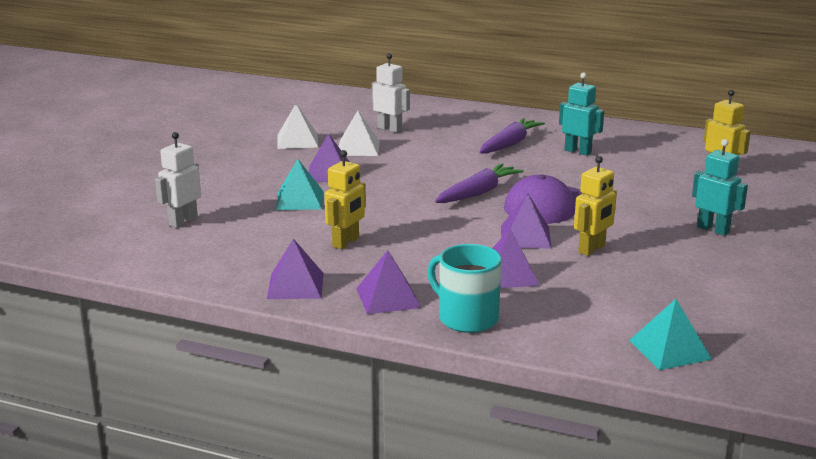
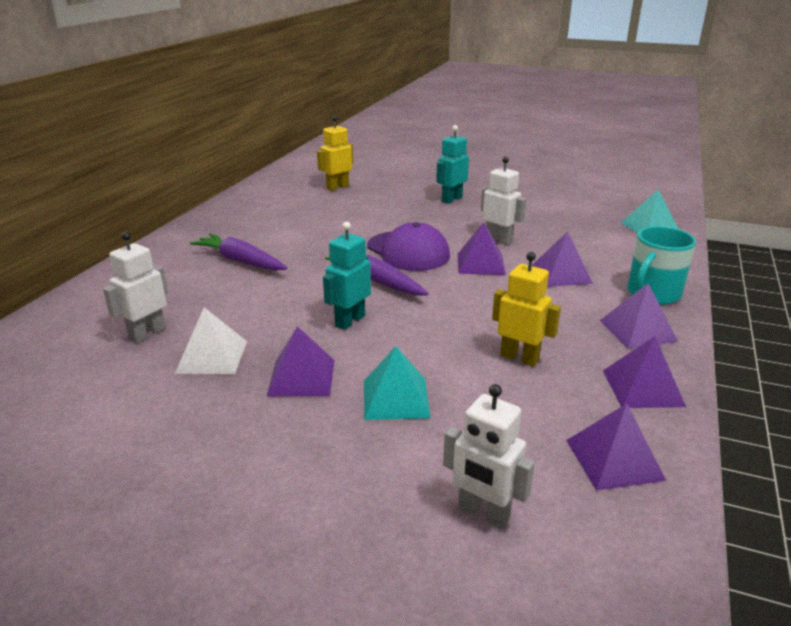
camera: 90 degrees left, 5 degrees up
(215, 263) = (614, 459): none -> purple pyramid
(297, 140) = (154, 413): white pyramid -> none
(578, 151) = (274, 232): turquoise robot -> turquoise robot (349, 321)
(592, 249) = (499, 240): yellow robot -> white robot

